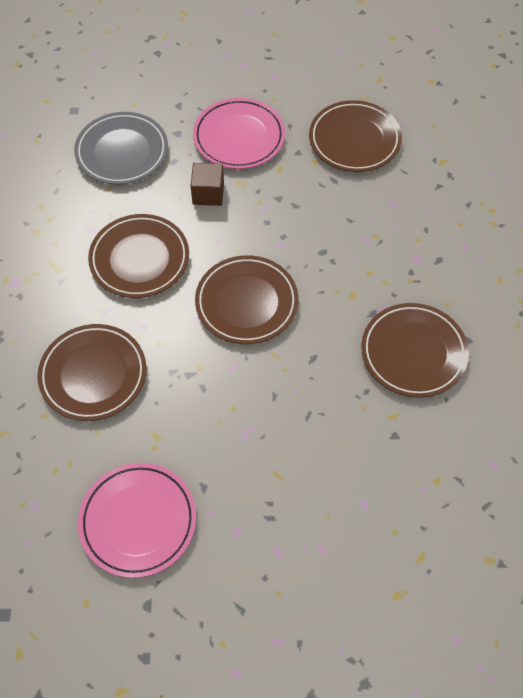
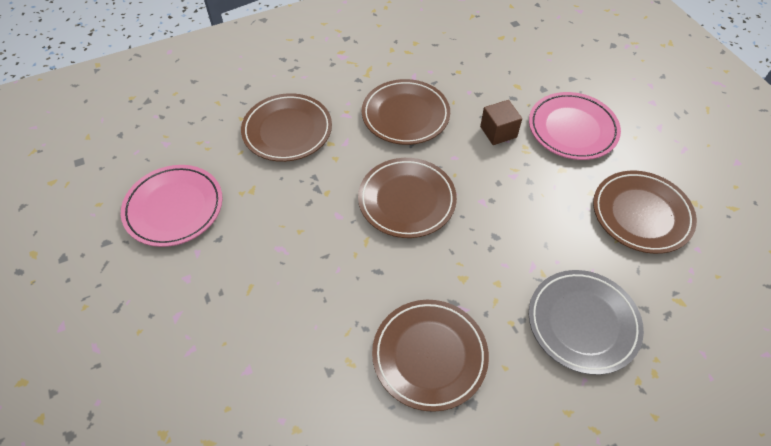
camera: 65 degrees right, 5 degrees down
(122, 152) = (498, 64): grey plate -> grey plate (583, 323)

